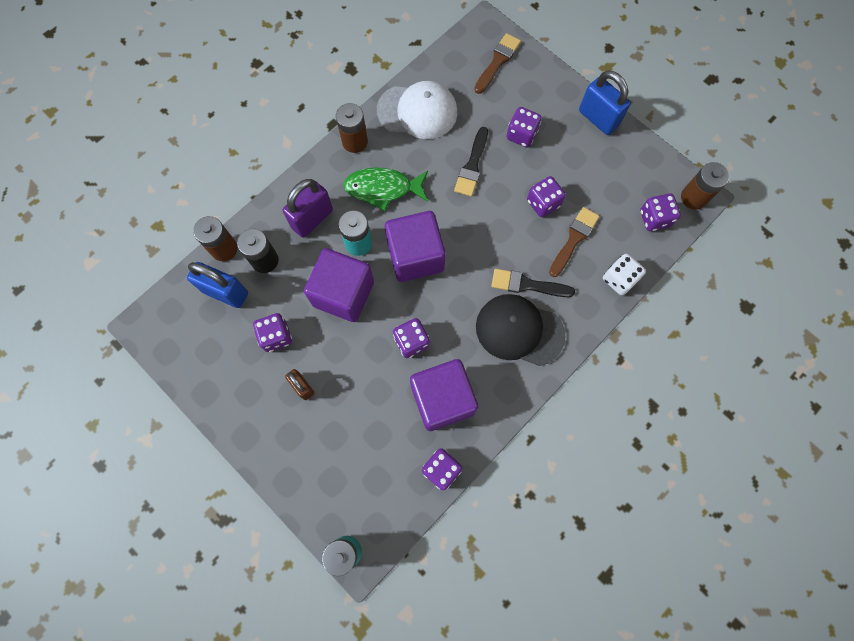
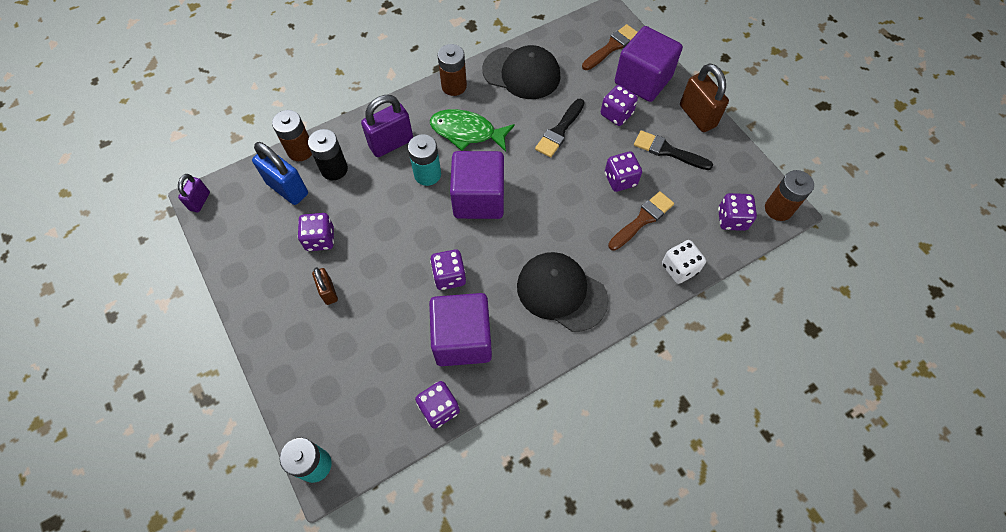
camera: 15 degrees right, 10 degrees down
(142, 327) = (200, 201): none -> purple padlock
(343, 293) = (397, 216): purple cube -> purple cube (643, 80)
(417, 111) = (522, 73): white cap -> black cap
(527, 285) = (582, 251): black brush -> black brush (668, 151)
(598, 118) = (697, 116): blue padlock -> brown padlock

